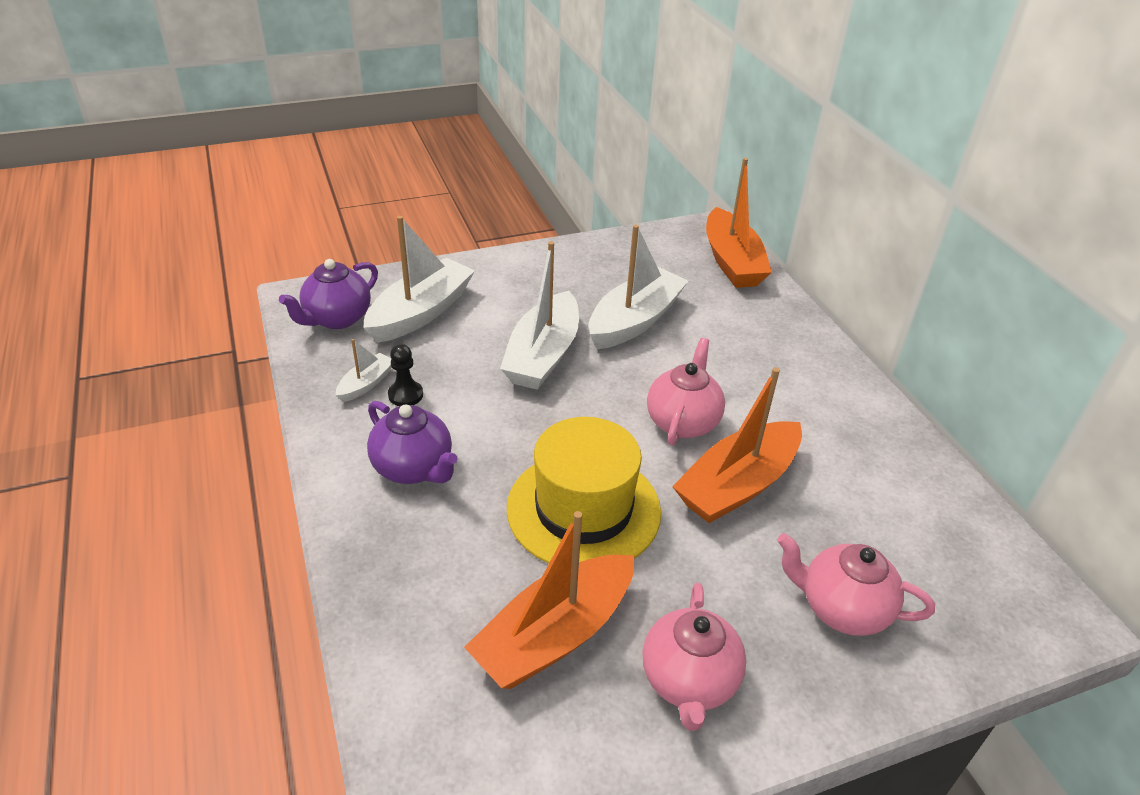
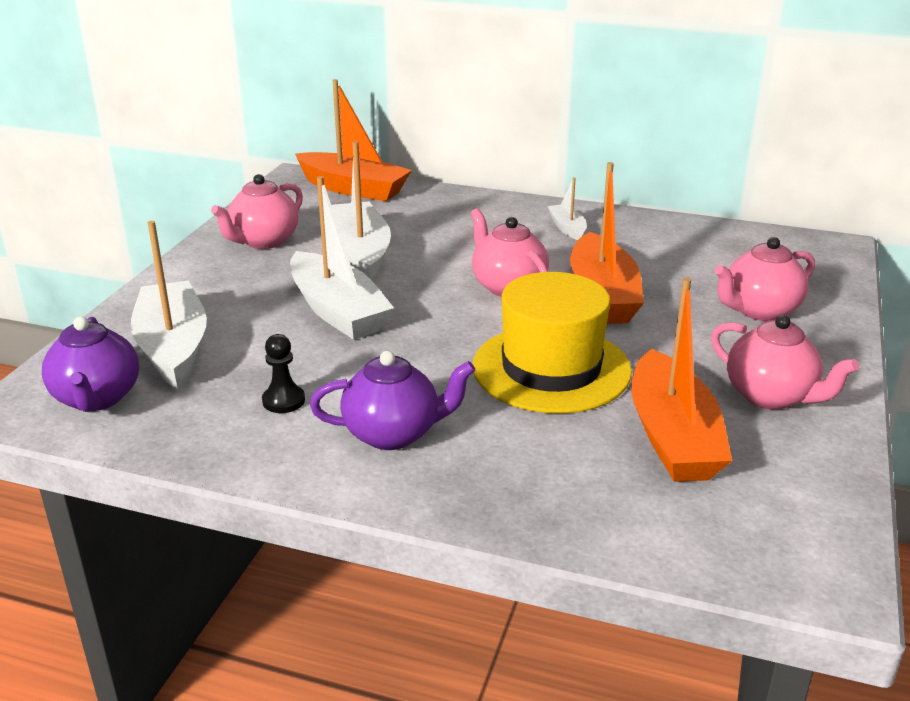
camera: 50 degrees left, 10 degrees down
(366, 384) = (232, 418): white boat -> white boat (567, 228)
(597, 269) = (264, 241): none -> pink teapot

